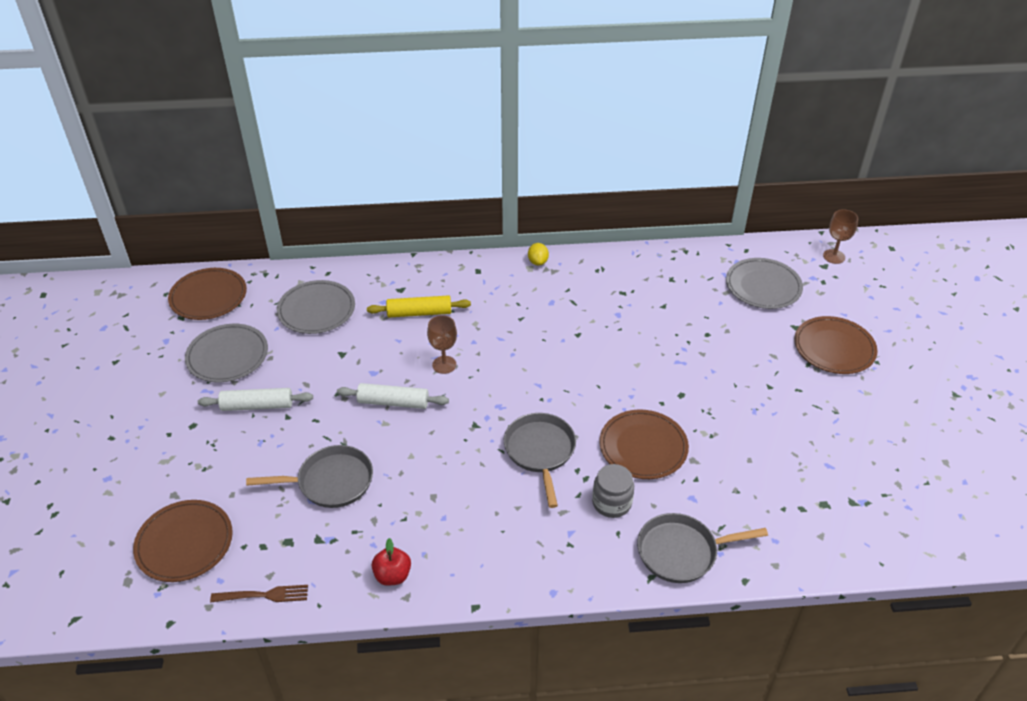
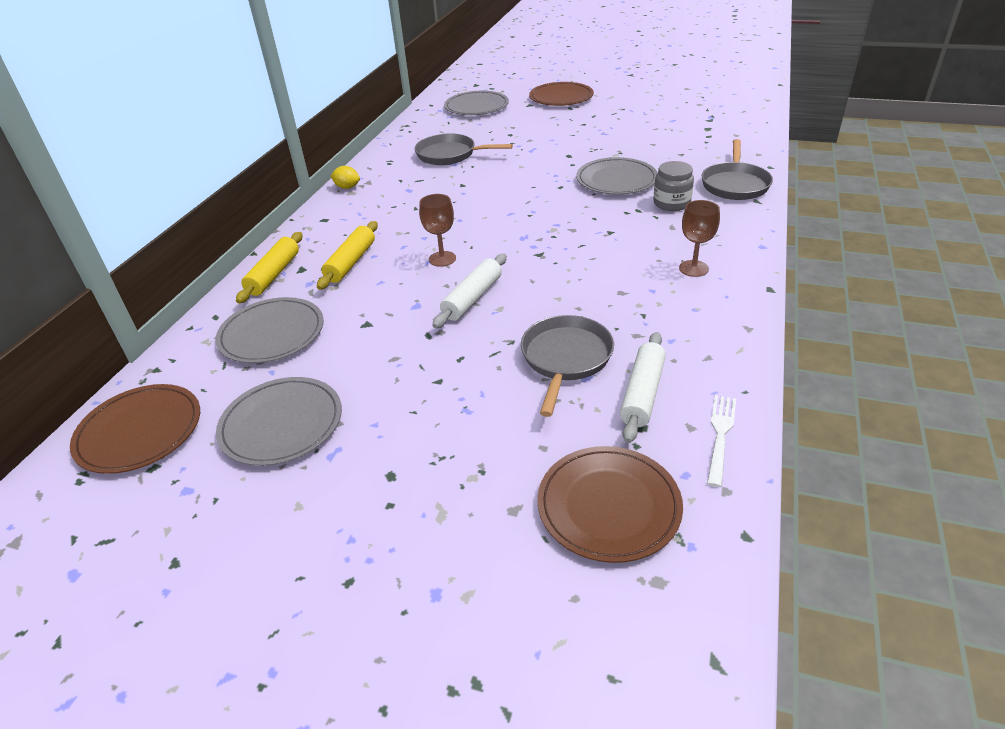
camera: 65 degrees left, 5 degrees down
(257, 406) = (400, 405): white rolling pin -> white rolling pin (642, 393)
(264, 595) = (720, 435): brown fork -> white fork
(388, 278) = (274, 274): none -> yellow rolling pin
(392, 575) = (717, 333): red apple -> none
(540, 451) = (595, 226): grey pan -> grey pan (450, 155)
(643, 447) = (616, 180): brown plate -> grey plate
(834, 256) = (469, 80): brown goblet -> brown goblet (693, 268)

